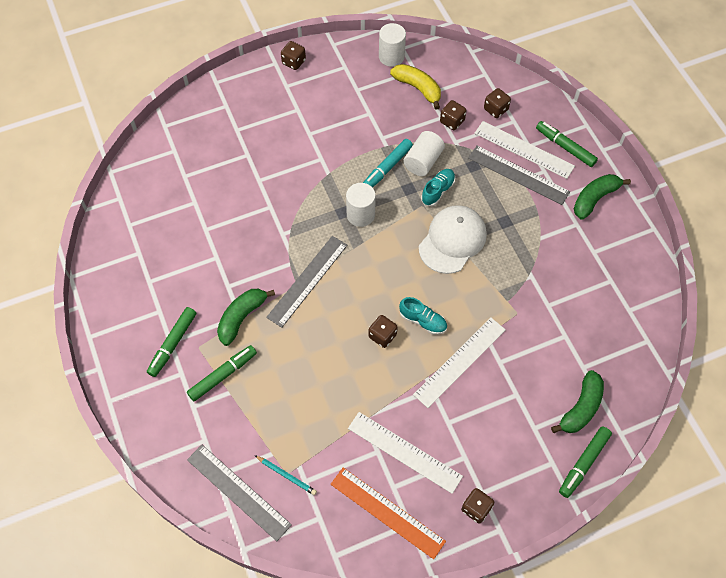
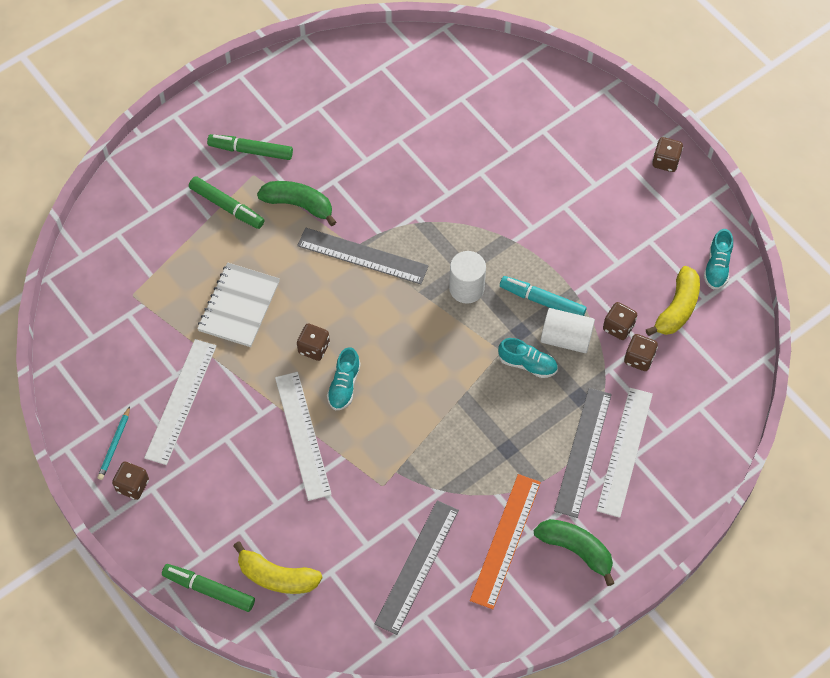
camera: 75 degrees right, 0 degrees up
(238, 492) = (103, 256): grey ruler -> grey ruler (417, 566)
(286, 475) = (130, 295): turquoise pencil -> turquoise pencil (114, 445)
(325, 386) = (239, 306): none -> white notebook
(387, 512) = (110, 399): orange ruler -> orange ruler (505, 540)
(391, 56) = (717, 266): white cylinder -> turquoise shoe
(452, 240) = (461, 395): white cap -> none
(460, 362) = (302, 435): white ruler -> white ruler turned 45 degrees clockwise
(495, 109) = (677, 406): brown dice -> brown dice (618, 327)
(565, 147) = (646, 501): green marker -> none
(581, 408) = (277, 576): green banana -> yellow banana

